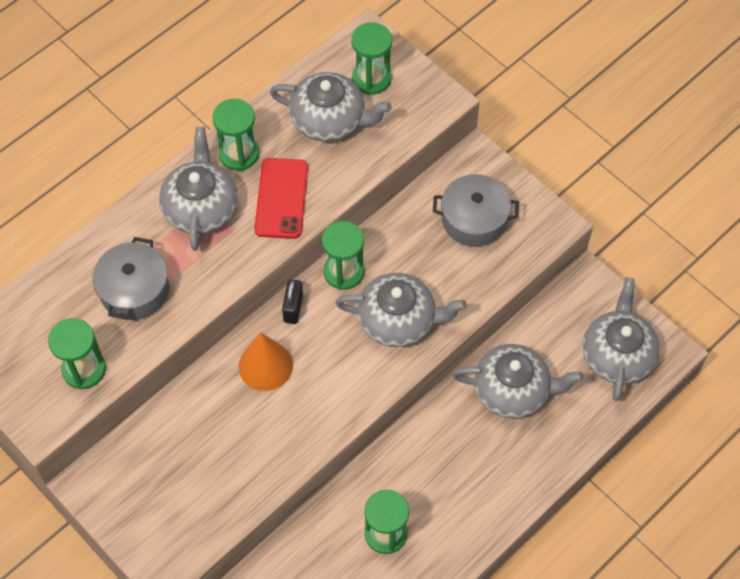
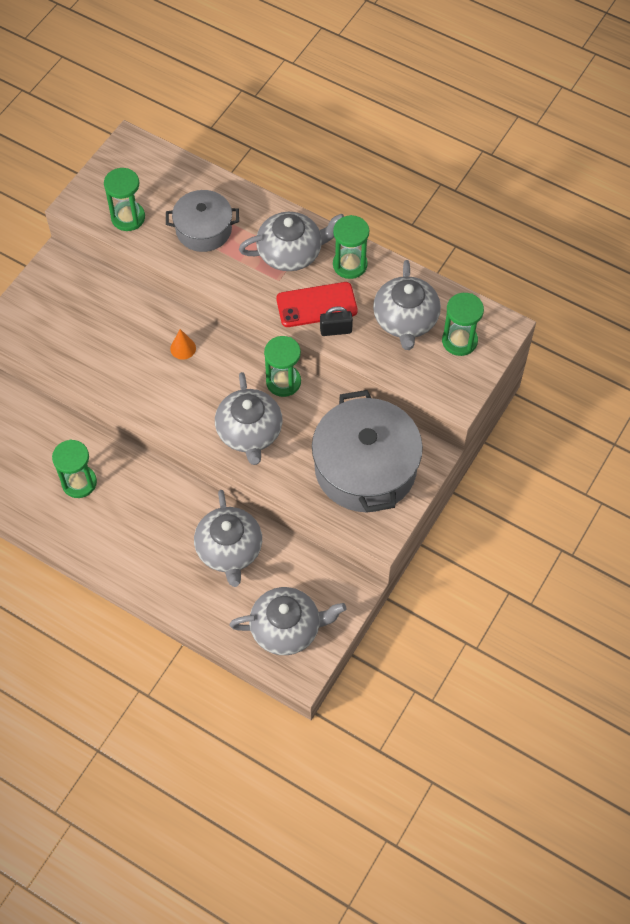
camera: 75 degrees right, 0 degrees up
(265, 365) = (183, 348): orange cone -> orange cone, size x0.57
(293, 308) = (239, 354): black padlock -> black padlock (336, 330)
(474, 219) = (365, 468): grey pot -> grey pot, size x1.72

